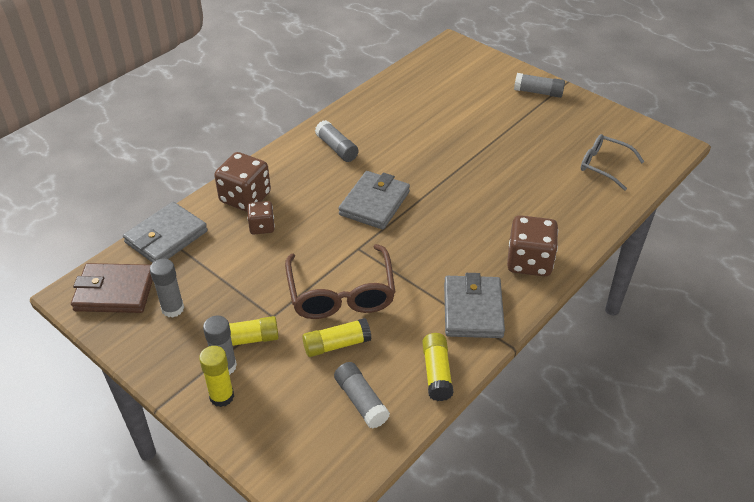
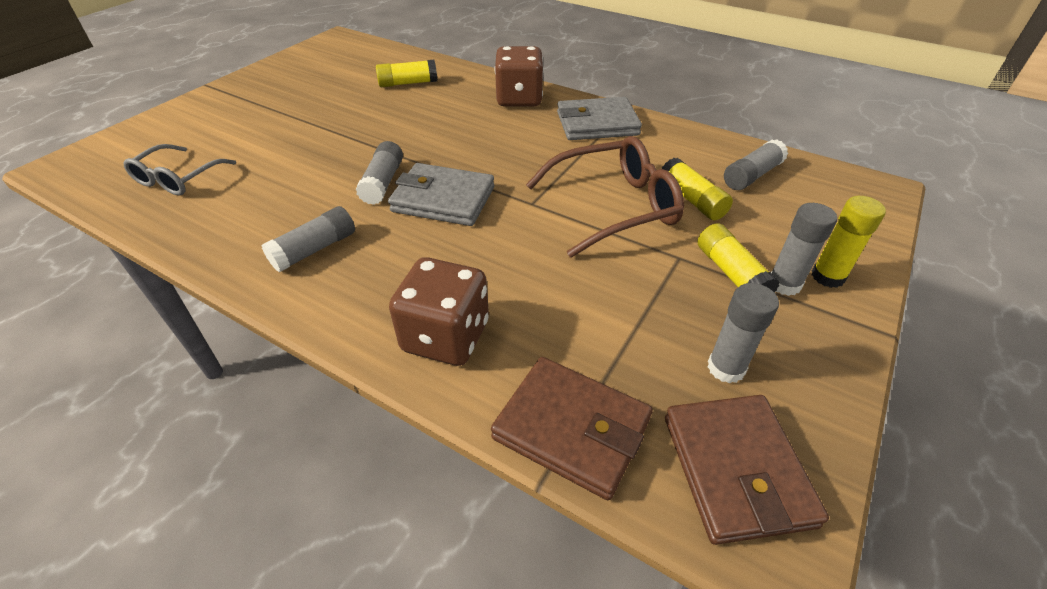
camera: 100 degrees left, 0 degrees up
(166, 237) = (571, 429): grey wallet -> brown wallet
(262, 227) = (513, 301): brown dice -> none
(437, 373) = (686, 137): yellow glue stick -> yellow glue stick (408, 83)
(538, 92) = (221, 100): grey glue stick -> grey glue stick (383, 182)
(604, 166) = (368, 66): grey glasses -> grey glasses (178, 179)

